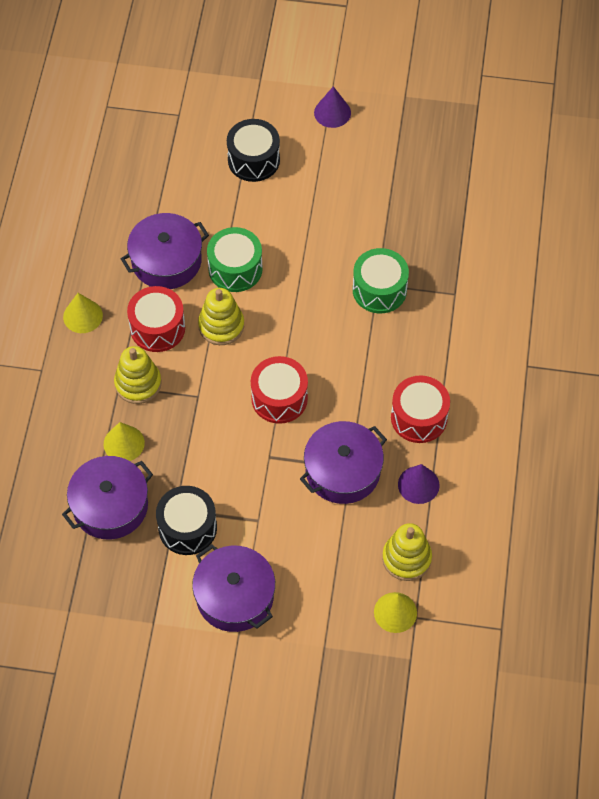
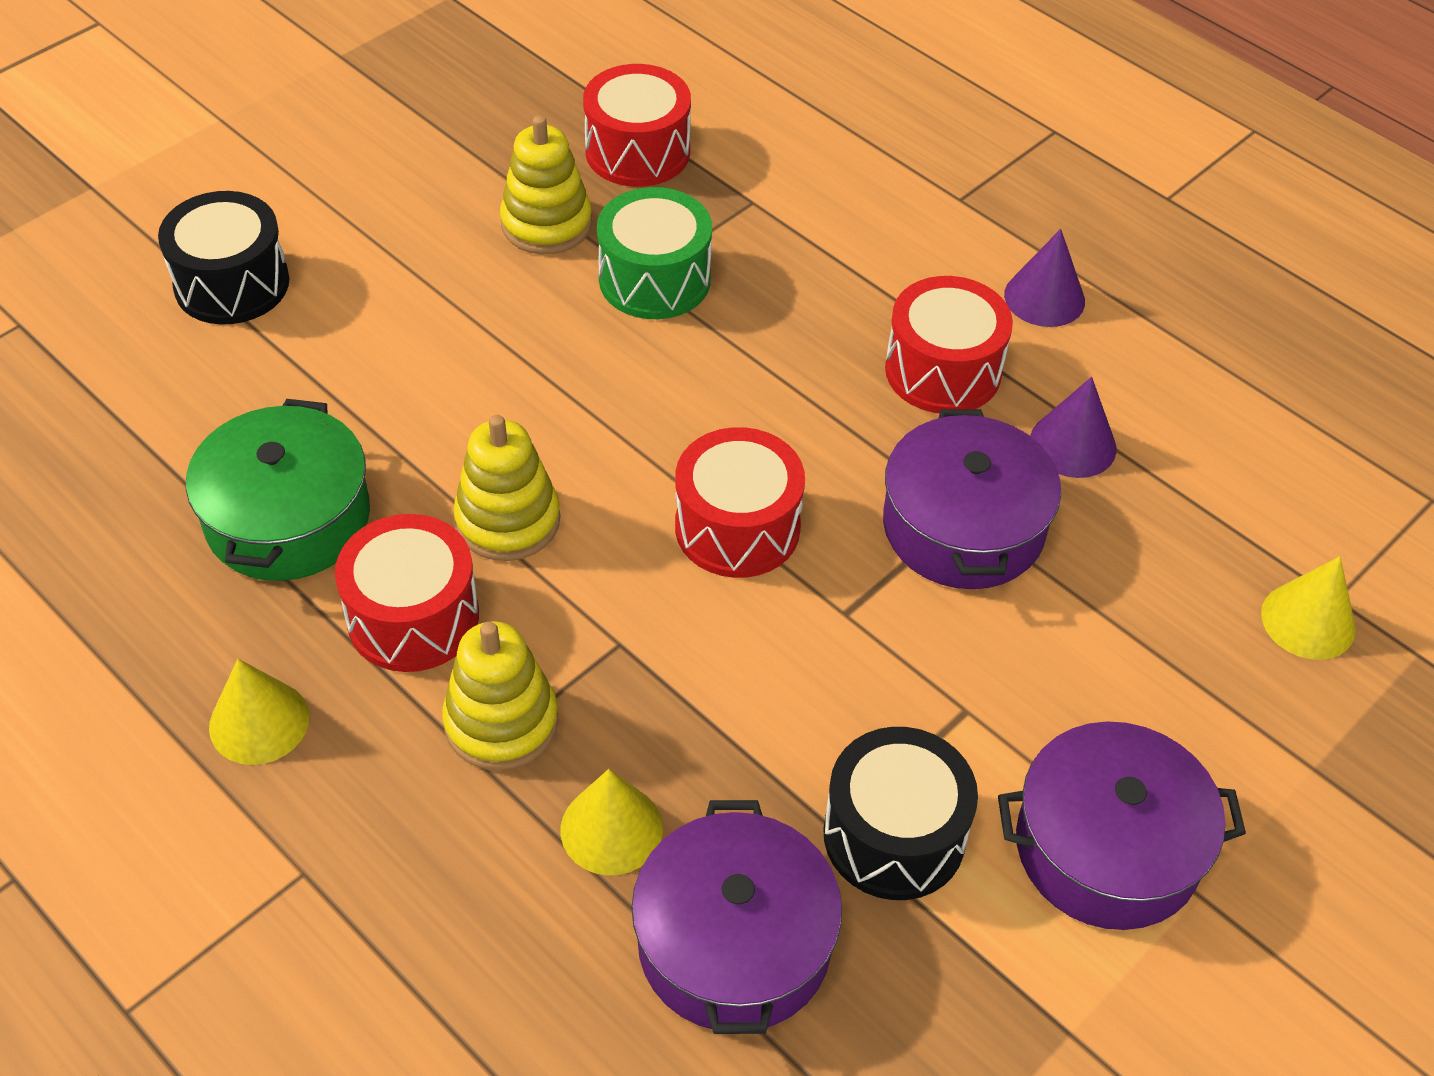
camera: 55 degrees left, 10 degrees down
(166, 261) = (288, 518): purple pot -> green pot
(235, 269) = (414, 432): green drum -> none
(332, 112) = (265, 144): purple cone -> purple cone (1044, 298)
(406, 558) = (1208, 542): yellow stacking toy -> yellow stacking toy (546, 224)
(446, 235) = (637, 151): none -> red drum

